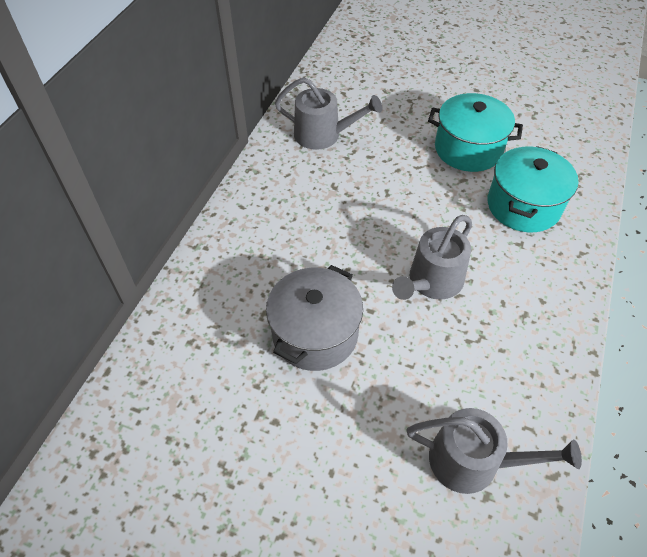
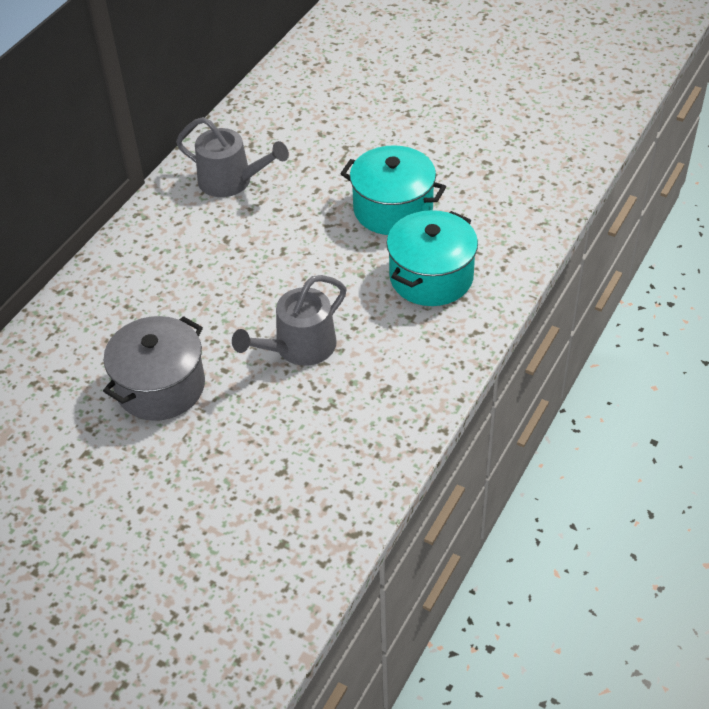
camera: 10 degrees right, 5 degrees down
(473, 461) = (279, 514): grey watering can -> none

